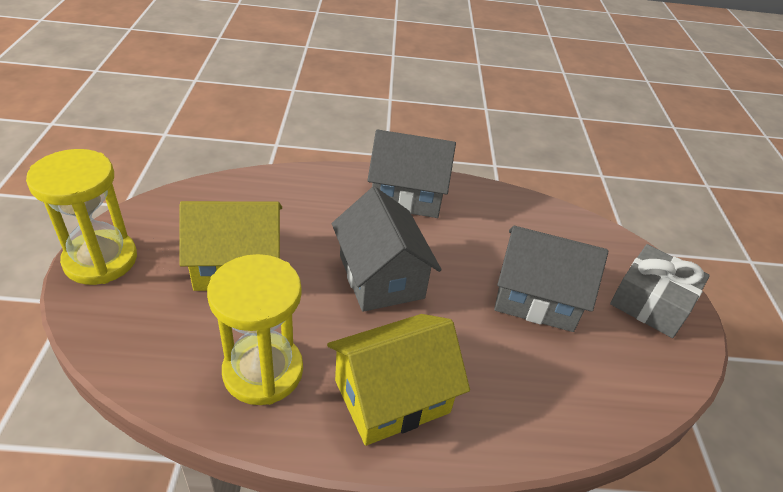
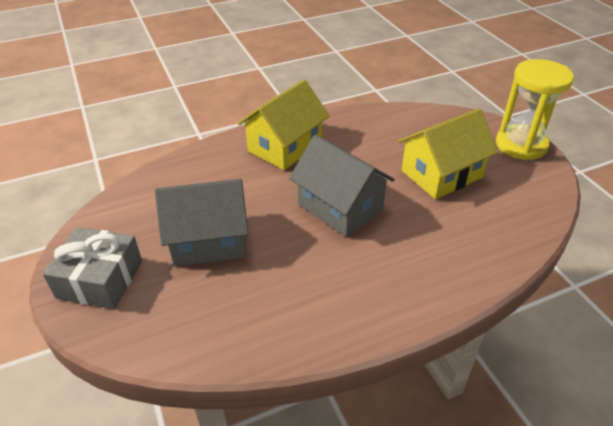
camera: 160 degrees right, 0 degrees up
(263, 371) = (363, 133): yellow hourglass -> none
(407, 195) = (377, 296): grey house -> none

